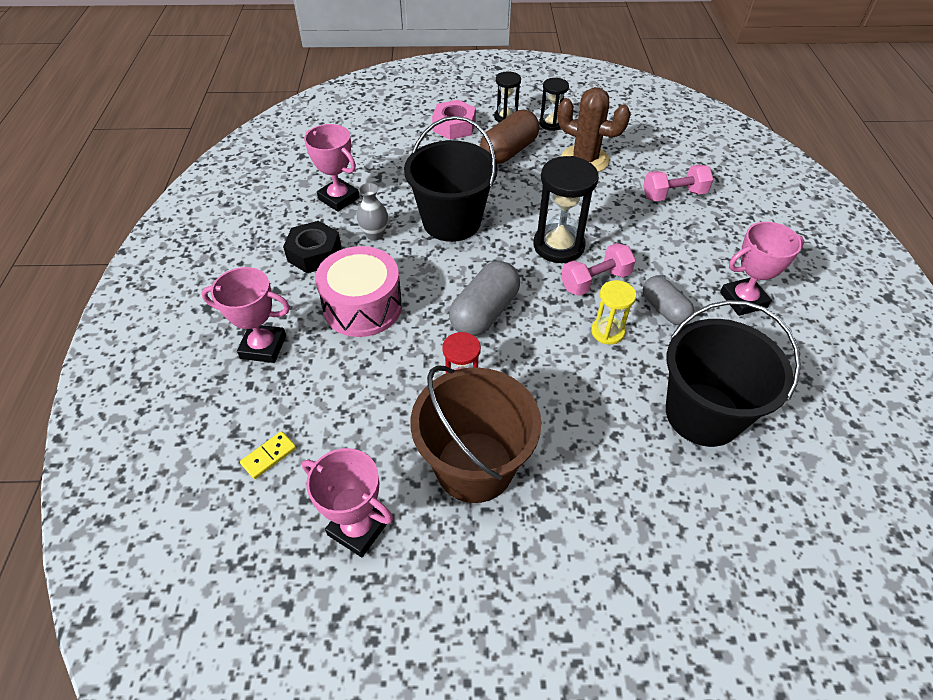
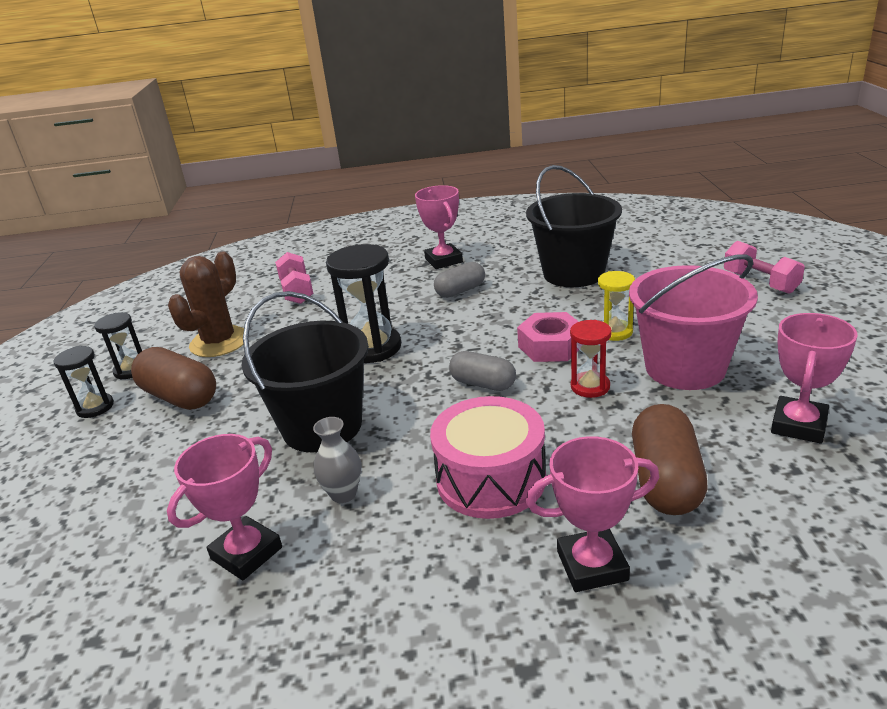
camera: 90 degrees left, 20 degrees down
(263, 347) = (592, 565): pink trophy -> pink trophy turned 75 degrees clockwise
(269, 456) = (761, 512): yellow domino -> none
(314, 254) = (385, 553): black nut -> none
(324, 406) = (665, 480): none -> brown capsule
(454, 126) = (93, 453): pink nut -> pink nut (550, 346)
(474, 466) = (685, 368): brown bucket -> pink bucket
(484, 312) = (483, 384): grey capsule -> grey capsule, size x0.65
(595, 281) = (426, 324): pink dumbbell -> pink dumbbell (760, 282)
(607, 332) = (495, 315): yellow hourglass -> yellow hourglass (614, 332)

